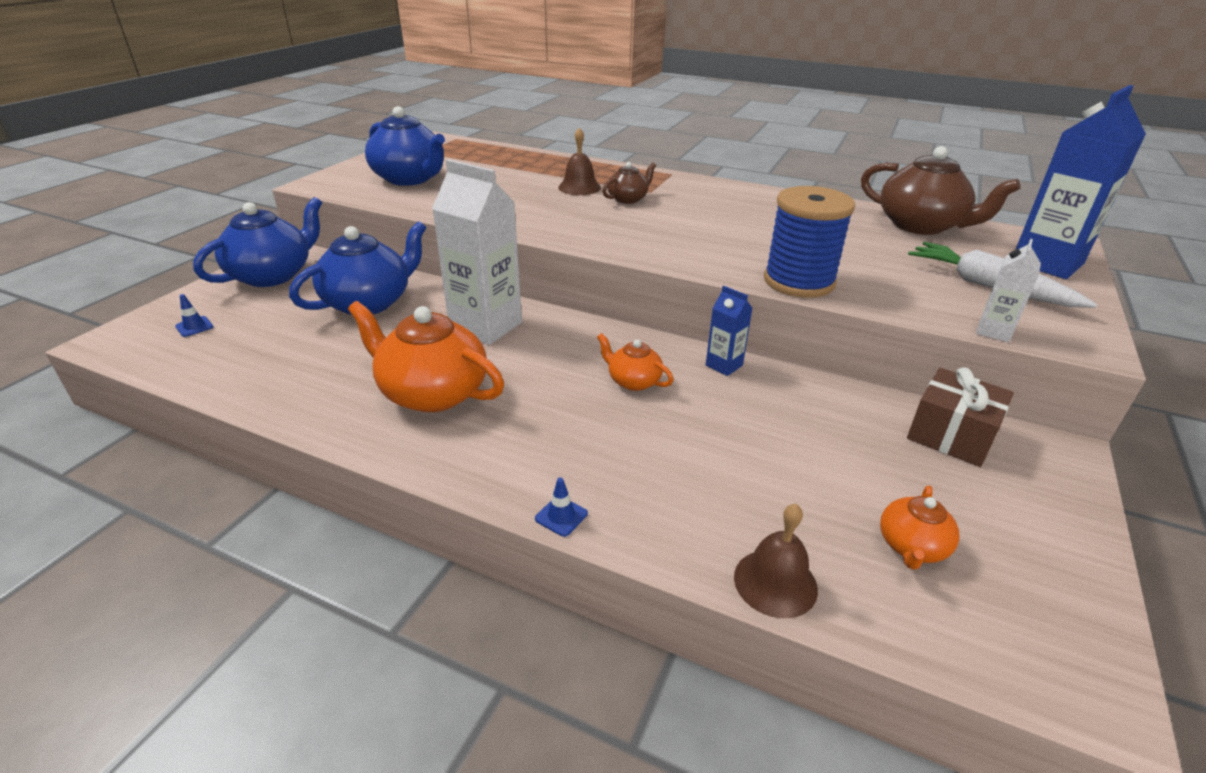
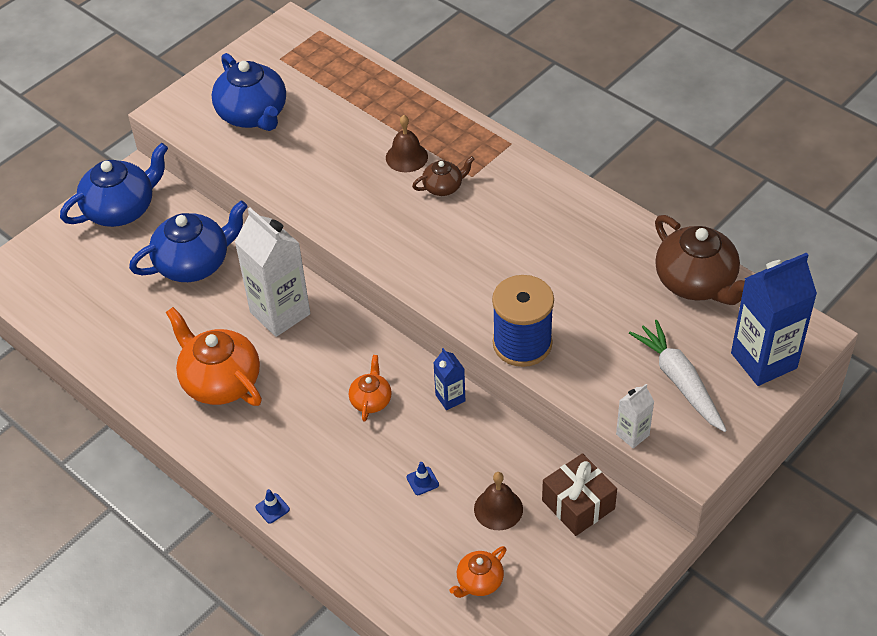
camera: 20 degrees right, 15 degrees up
(194, 327) = (58, 269): blue traffic cone -> blue traffic cone (422, 481)
(633, 381) = (371, 400): orange teapot -> orange teapot turned 45 degrees clockwise
(775, 582) = (379, 584): brown bell -> brown bell (498, 509)

